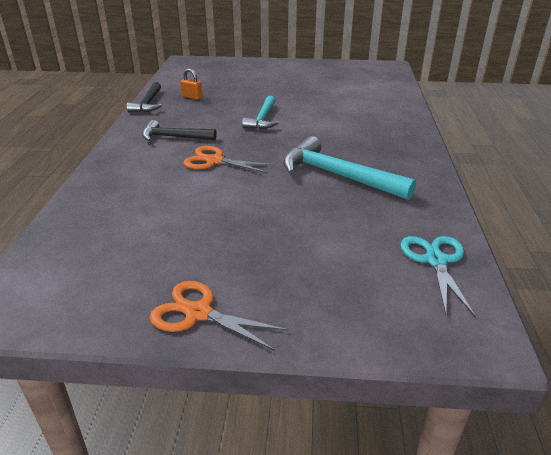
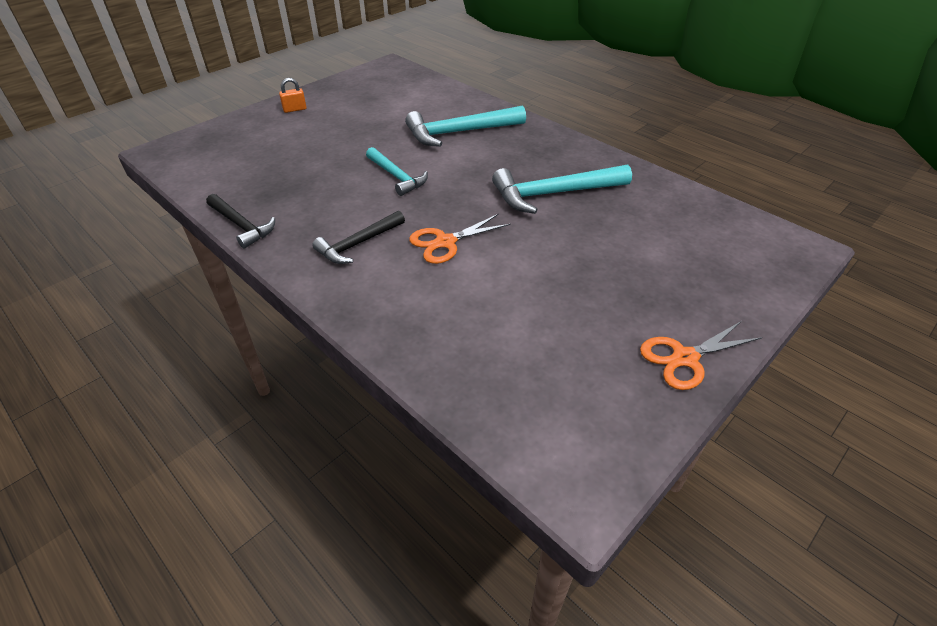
camera: 50 degrees left, 10 degrees up
(192, 97) = (275, 191): orange padlock -> orange padlock (295, 109)
(353, 115) = (460, 132): none -> turquoise hammer
(436, 260) = (711, 217): turquoise scissors -> none

